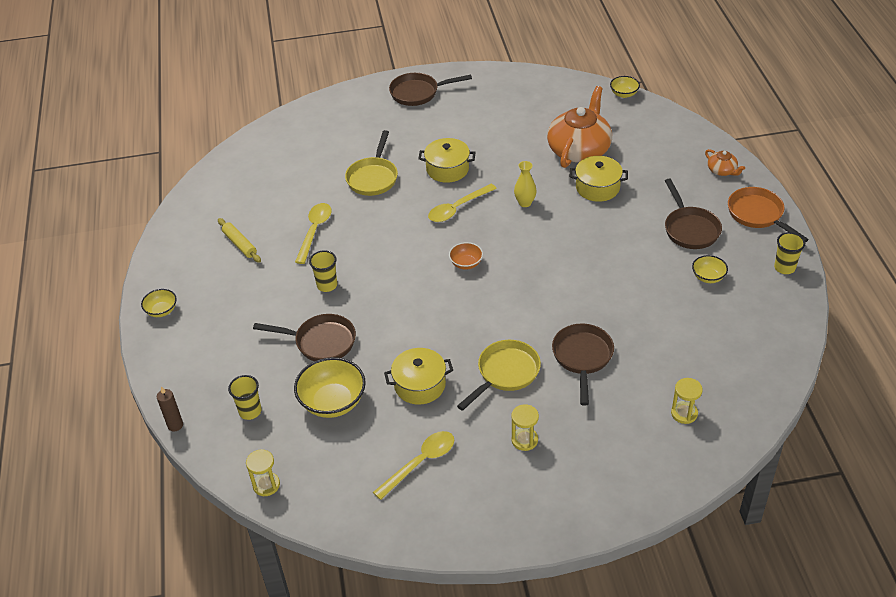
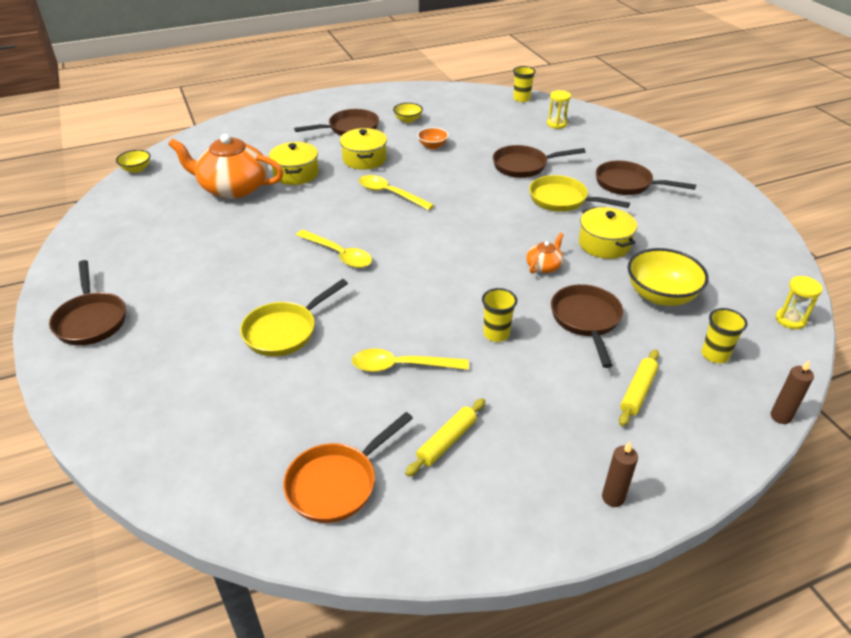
camera: 105 degrees left, 5 degrees down
(161, 311) = (613, 498): yellow bowl -> brown candle
(235, 350) = (638, 392): none -> yellow rolling pin
(373, 177) = (285, 331): yellow pan -> yellow pan turned 135 degrees clockwise
(420, 462) = (689, 231): yellow spoon -> yellow spoon (390, 194)
(447, 169) = (266, 271): yellow pot -> yellow pot (364, 159)
(466, 263) = (427, 238): orange bowl -> orange bowl (432, 146)
(524, 440) = (627, 184): yellow hourglass -> brown pan
(525, 203) = (324, 212): yellow vase -> none
(722, 170) = (268, 118): orange teapot -> orange teapot (544, 266)
(758, 215) = (327, 103): orange pan -> orange pan (337, 483)
(784, 268) = (388, 93): yellow cup -> yellow cup (521, 99)

